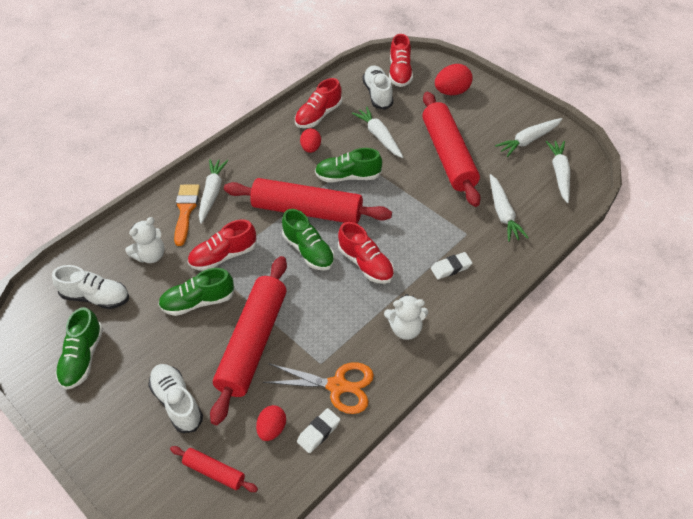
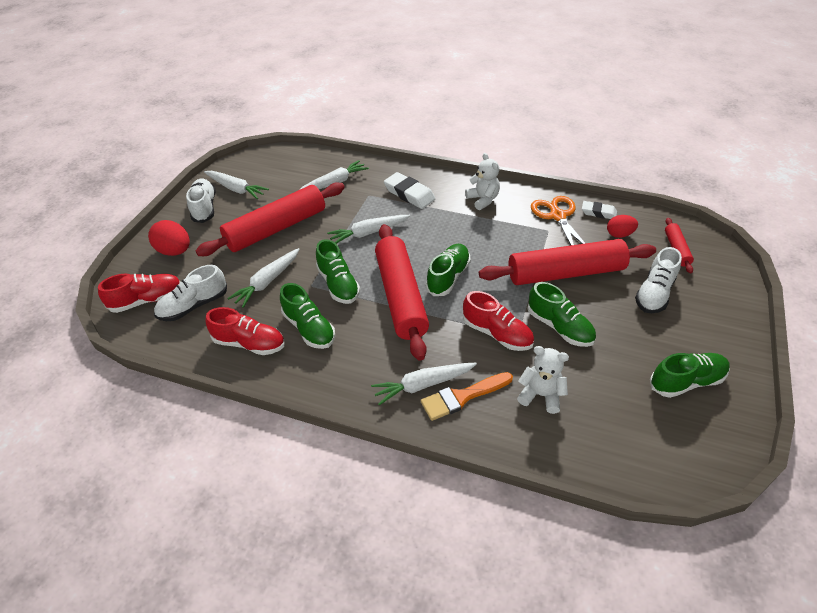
camera: 115 degrees left, 5 degrees down
(96, 297) = (624, 413): white shoe -> white shoe (204, 208)
(311, 148) = (309, 328): red egg -> green shoe
(366, 264) = (437, 238): red shoe -> none
(451, 268) = (409, 194): white eraser -> white eraser, size x1.56
(559, 174) = (273, 166): white carrot -> white carrot (368, 233)

